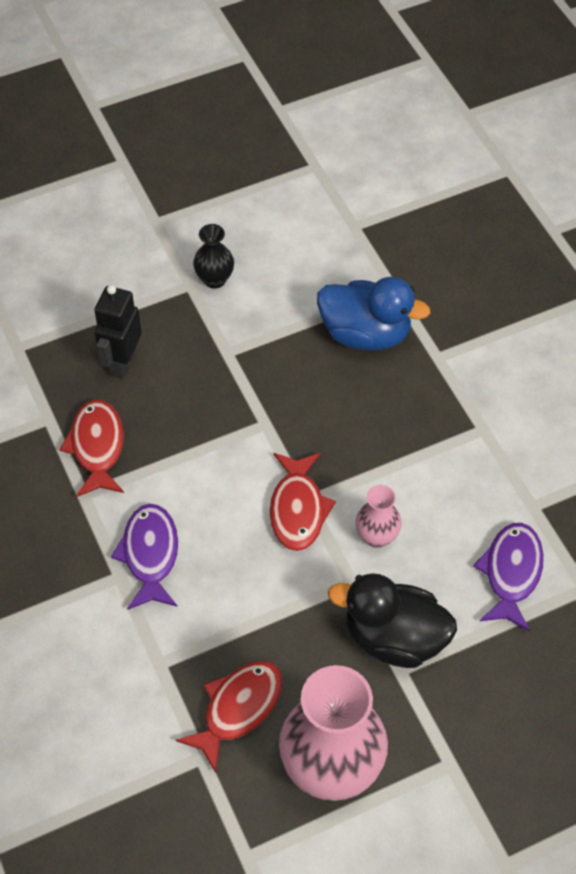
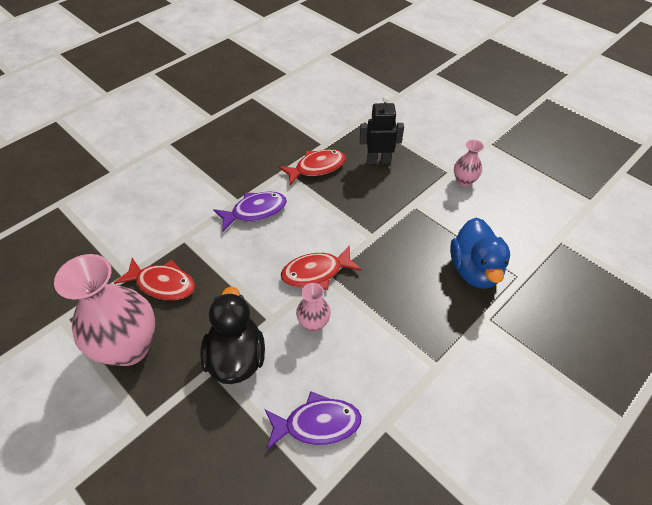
camera: 70 degrees right, 5 degrees down
(214, 279) = (464, 181): black vase -> pink vase

